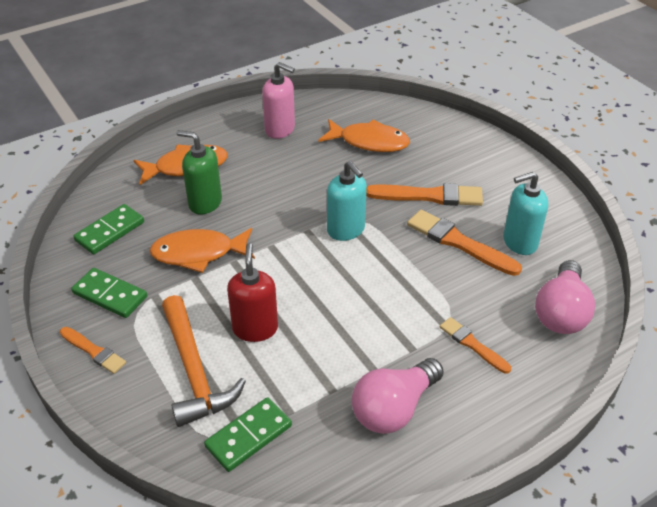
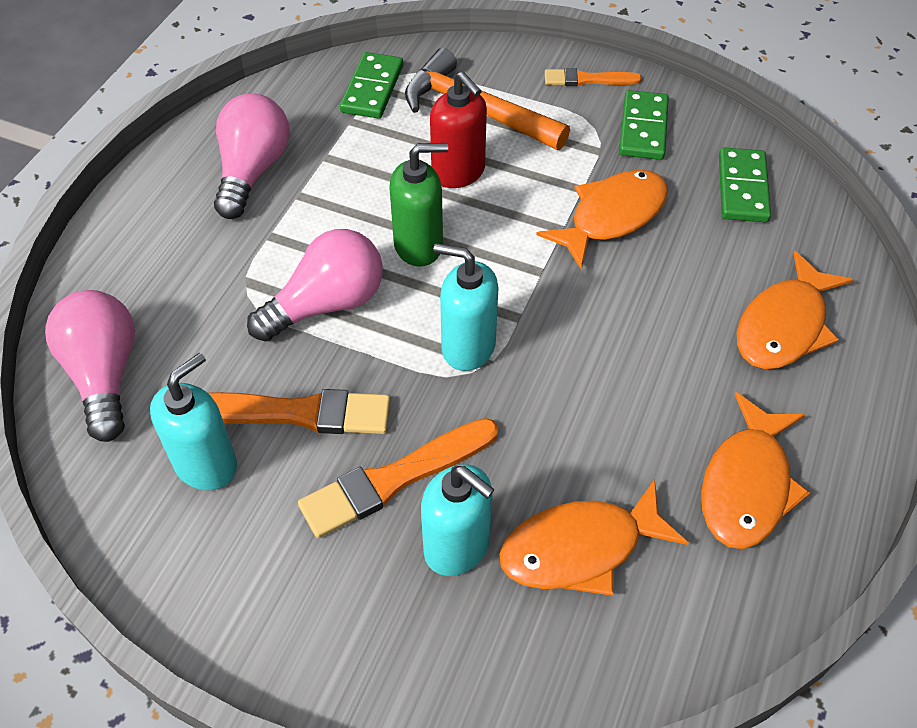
camera: 145 degrees right, 10 degrees up
(110, 295) = (643, 128): green domino -> green domino turned 75 degrees counterclockwise
(205, 203) = (688, 284): green soap dispenser -> green soap dispenser (419, 245)
(280, 129) = (746, 485): pink soap dispenser -> orange fish
(405, 288) = (327, 304): none -> pink light bulb
(420, 163) = (457, 546): none -> turquoise soap dispenser
(472, 344) = (202, 275): orange brush -> none

